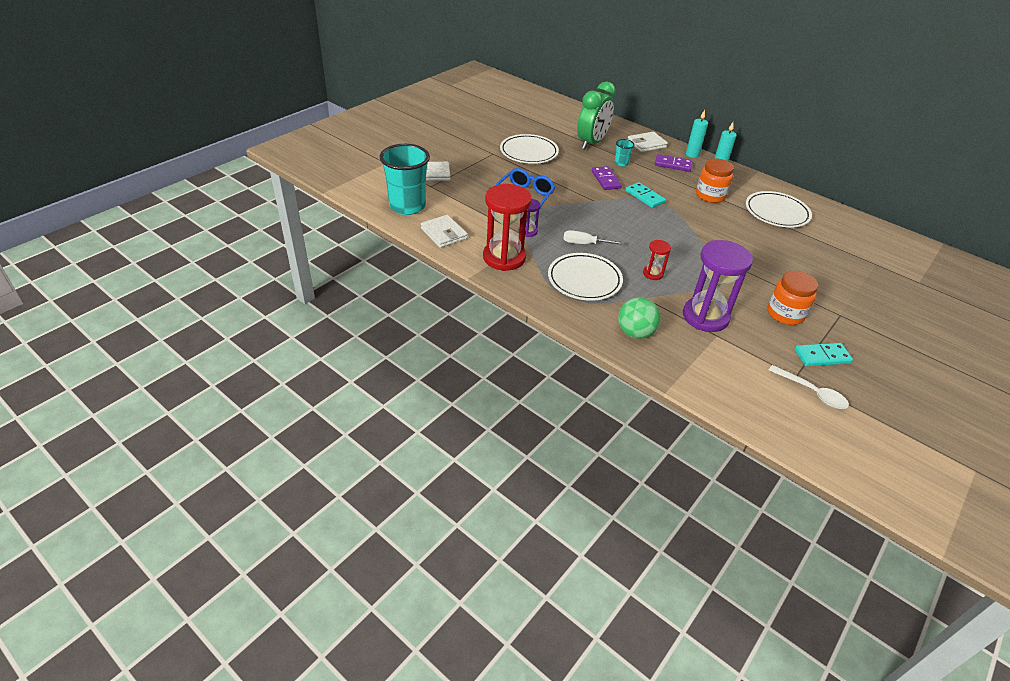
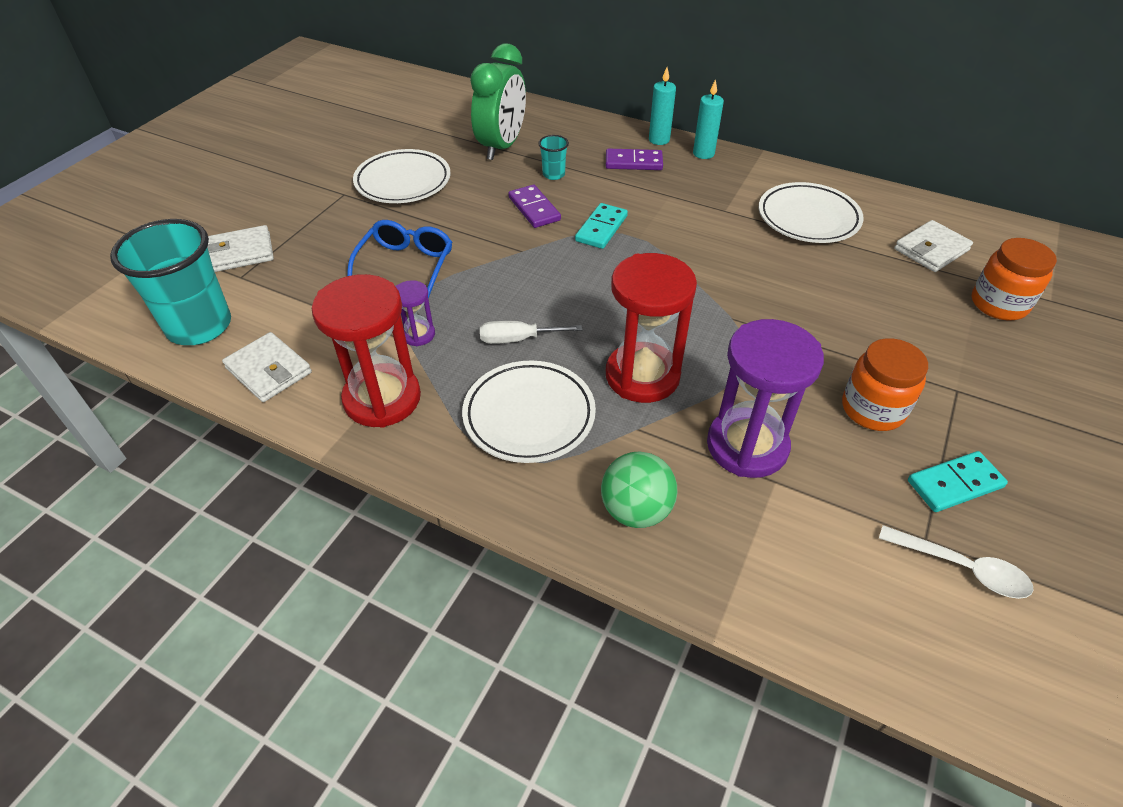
camera: 10 degrees left, 5 degrees up
(644, 197) = (601, 228): turquoise domino -> turquoise domino turned 75 degrees clockwise
(646, 144) = (586, 134): white wallet -> white wallet (931, 250)
(653, 274) = (642, 376): red hourglass -> red hourglass, size x2.10
(710, 196) = (702, 207): orange jar -> orange jar (998, 304)

